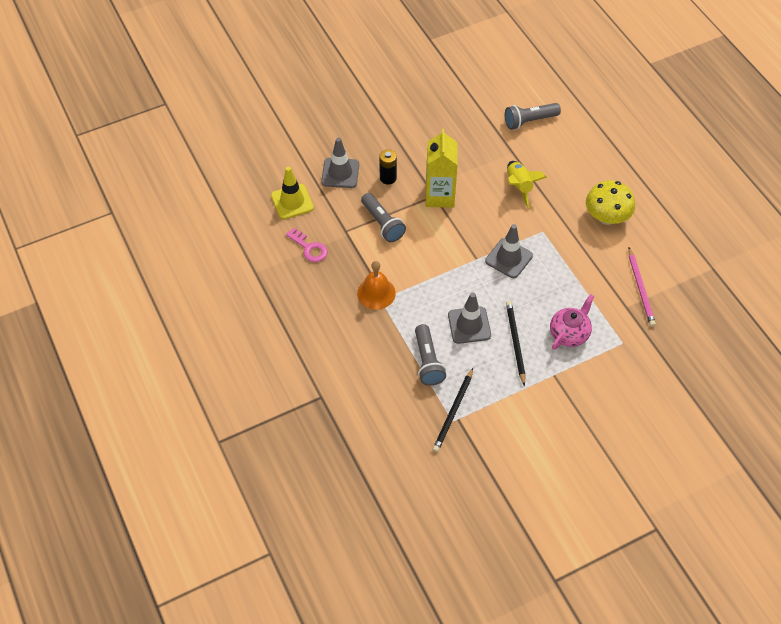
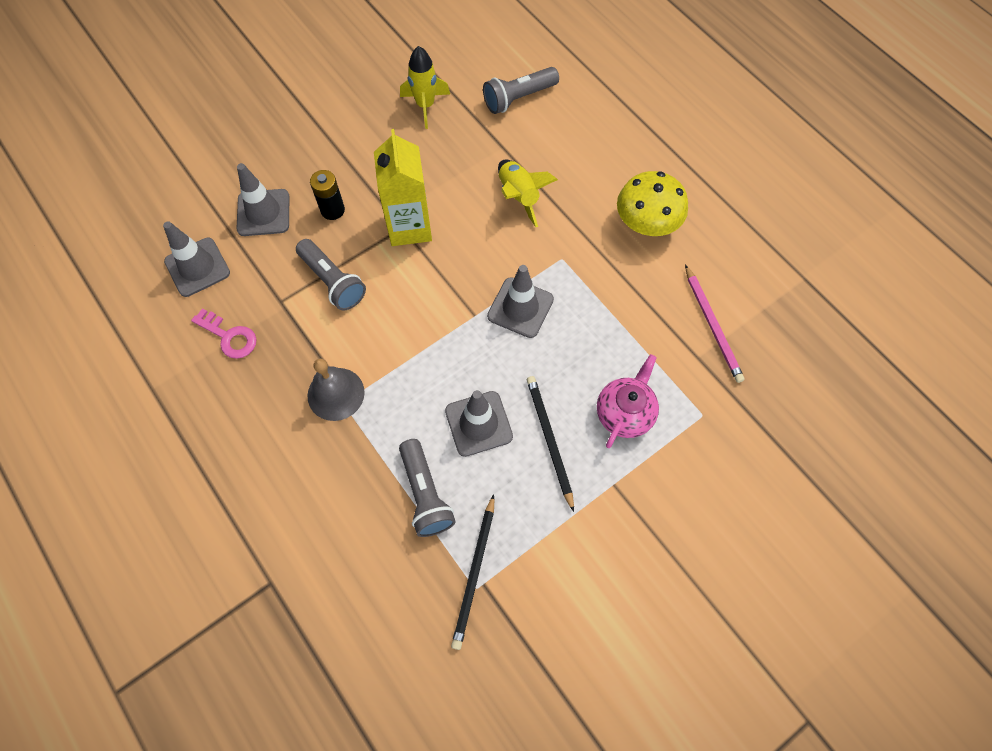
camera: 10 degrees left, 10 degrees up
(292, 202) = (197, 267): yellow traffic cone -> grey traffic cone
(376, 293) = (336, 394): orange bell -> grey bell
(462, 117) = (425, 105): none -> yellow rocket

